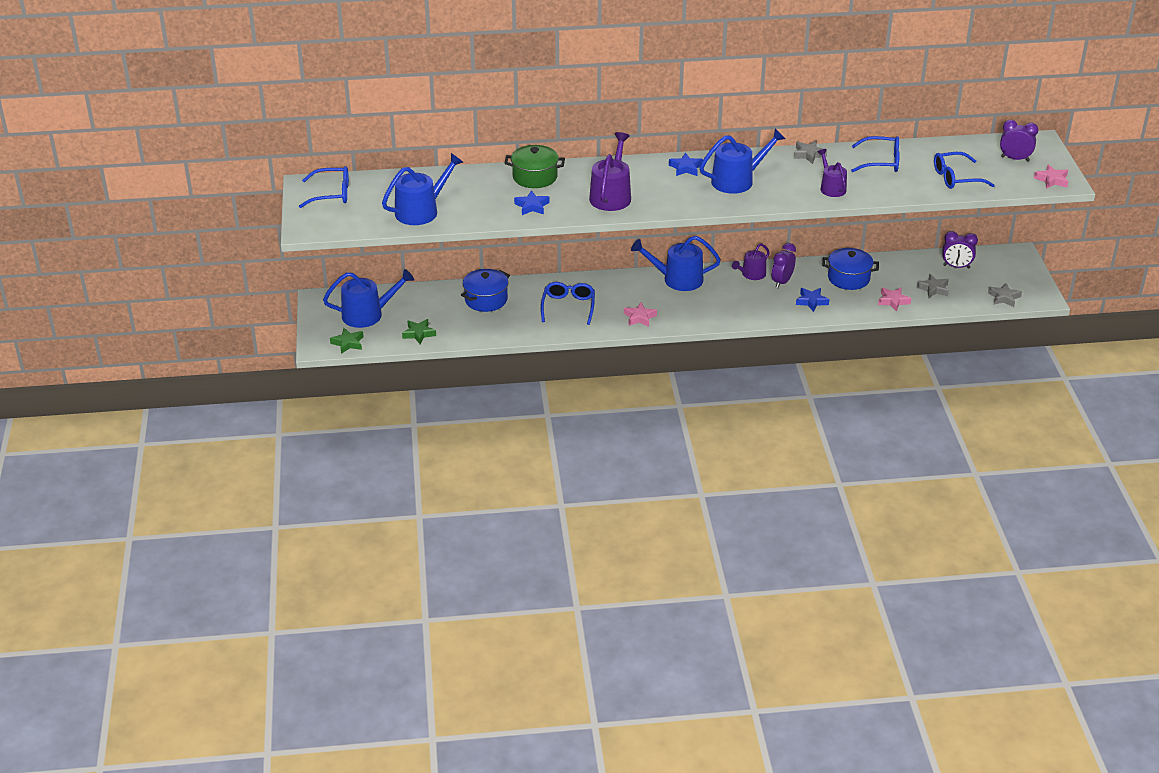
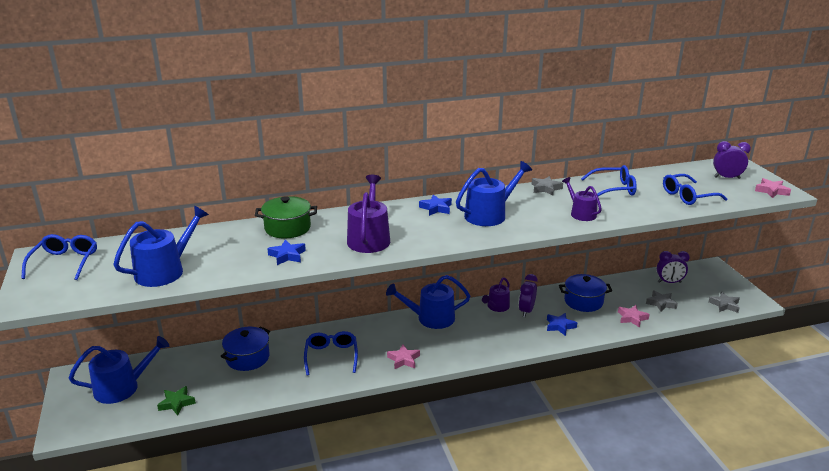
camera: 10 degrees left, 10 degrees down
(331, 194) = (65, 262): blue glasses -> blue glasses turned 75 degrees counterclockwise
(348, 343) = (96, 423): green star -> none

